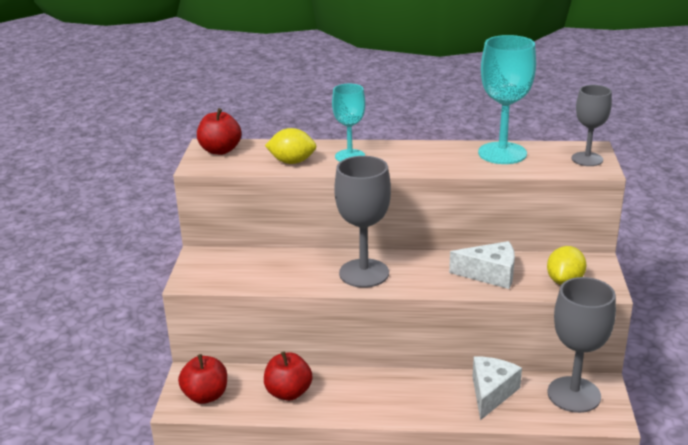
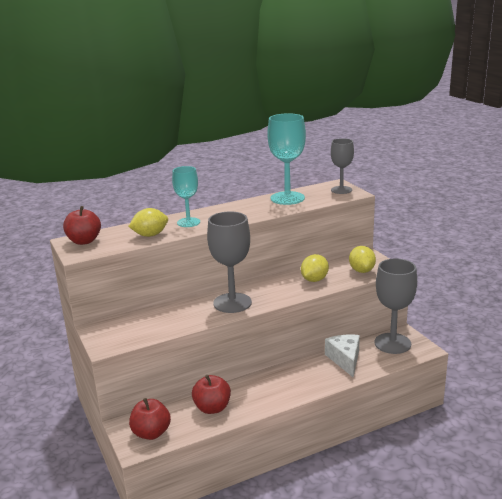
camera: 30 degrees left, 5 degrees down
(490, 274) = (314, 280): white cheese -> yellow lemon

